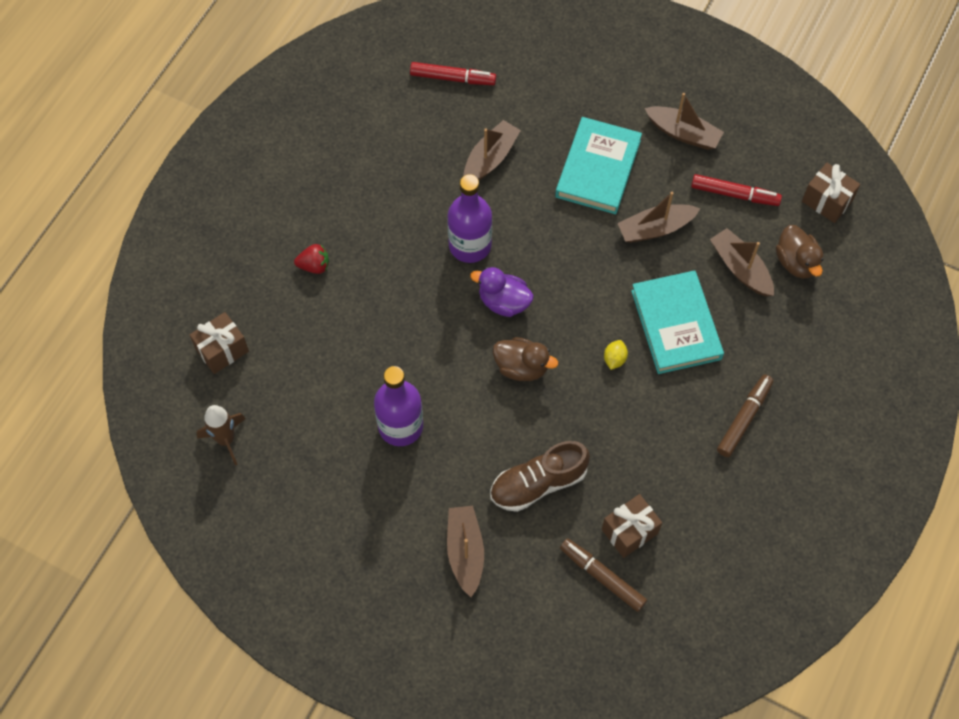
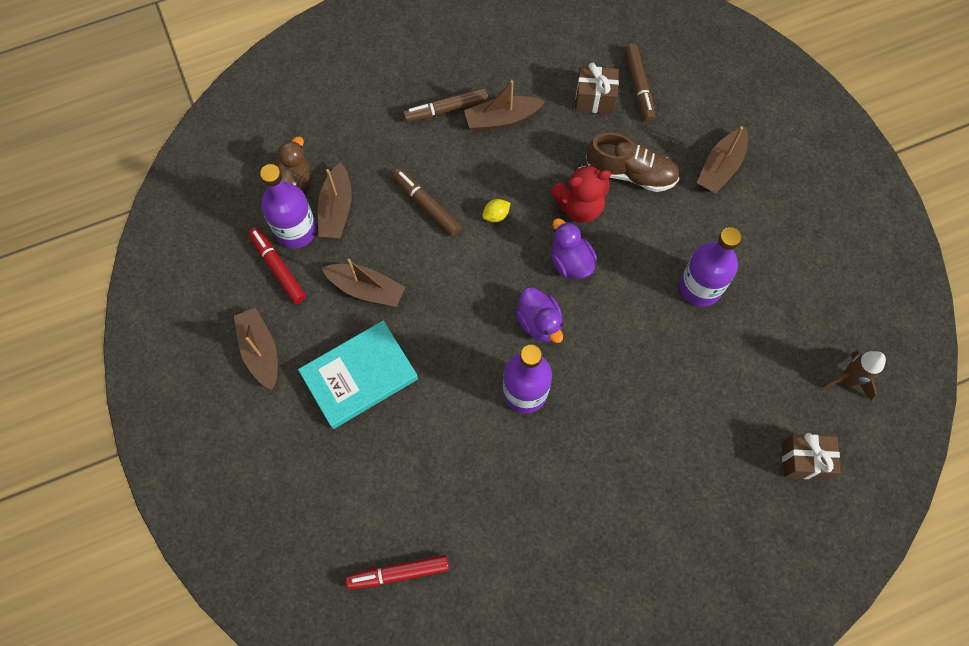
camera: 140 degrees left, 5 degrees up
(314, 266) = (671, 478): red strawberry -> none
(452, 78) = (398, 573): red marker -> red marker turned 60 degrees counterclockwise
(490, 158) = (438, 459): brown boat -> brown boat (502, 118)
(521, 367) = (570, 262): brown duck -> purple duck
(555, 419) = (579, 206): none -> red teddy bear
(676, 325) = (426, 205): turquoise book -> brown marker
(752, 229) = (296, 230): none -> purple bottle
(826, 201) = (218, 208): brown gift -> none

